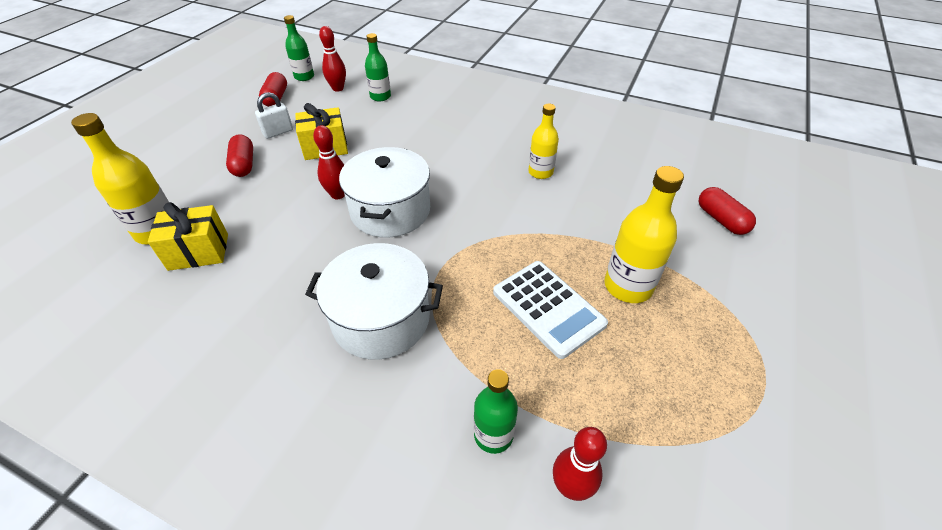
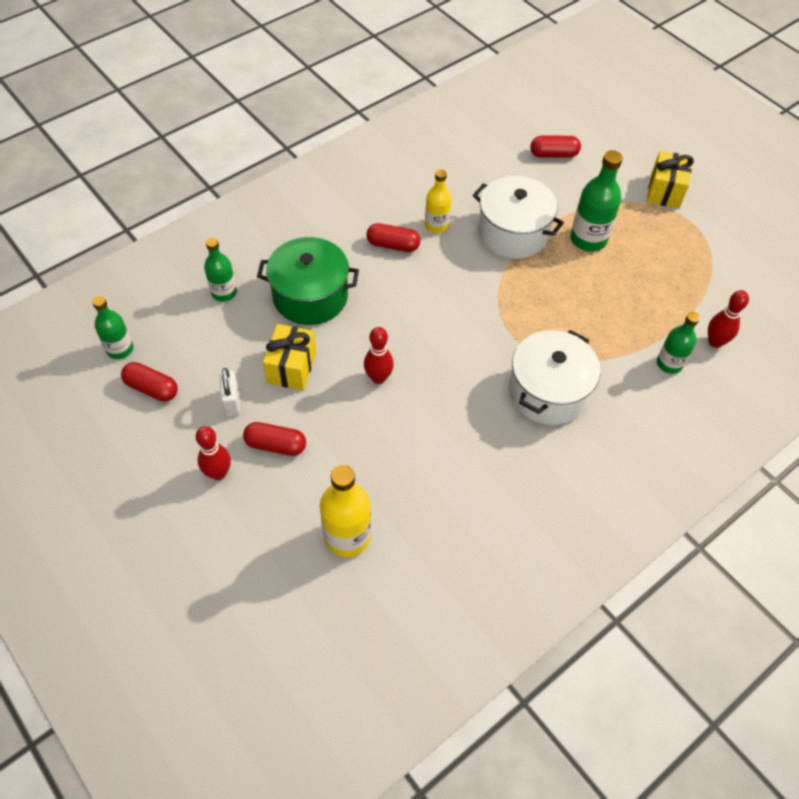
camera: 65 degrees left, 10 degrees up
(199, 252) = (399, 504): yellow gift -> yellow gift (664, 191)
(338, 88) = (175, 324): red bowling pin -> red bowling pin (218, 473)
(390, 211) = (425, 346): white pot -> white pot (513, 233)
(404, 133) = (310, 296): none -> green pot
(494, 156) = (393, 245): none -> red capsule
(548, 308) = (585, 291): white calculator -> none
(628, 286) = (588, 239): yellow bottle -> green bottle

